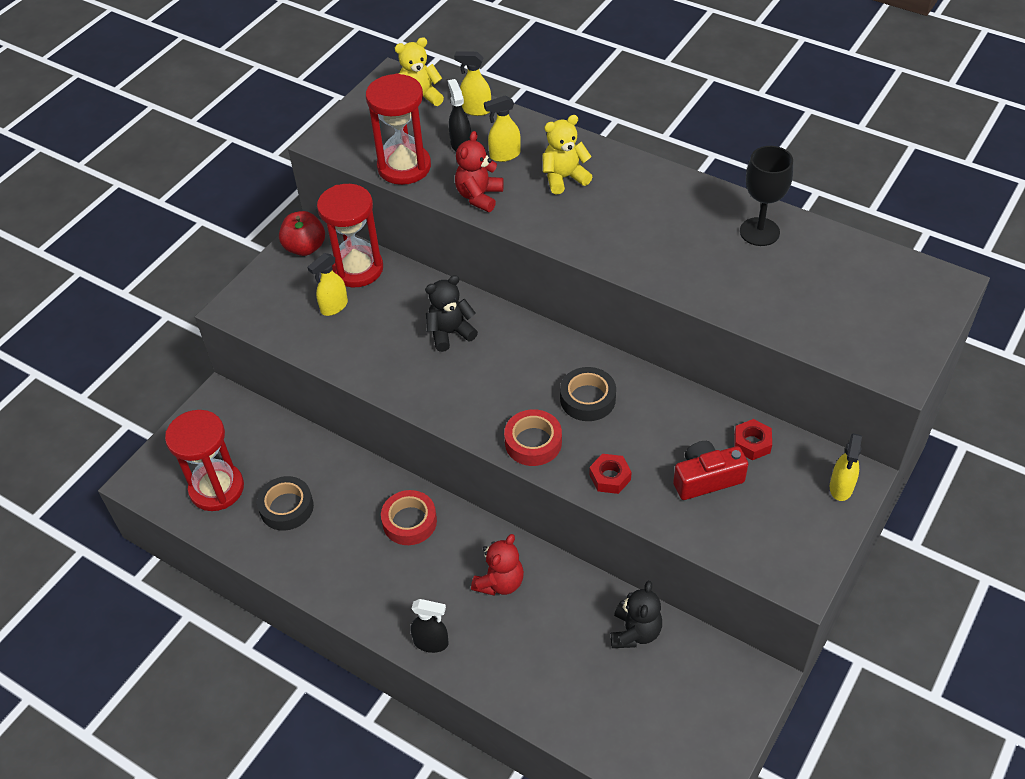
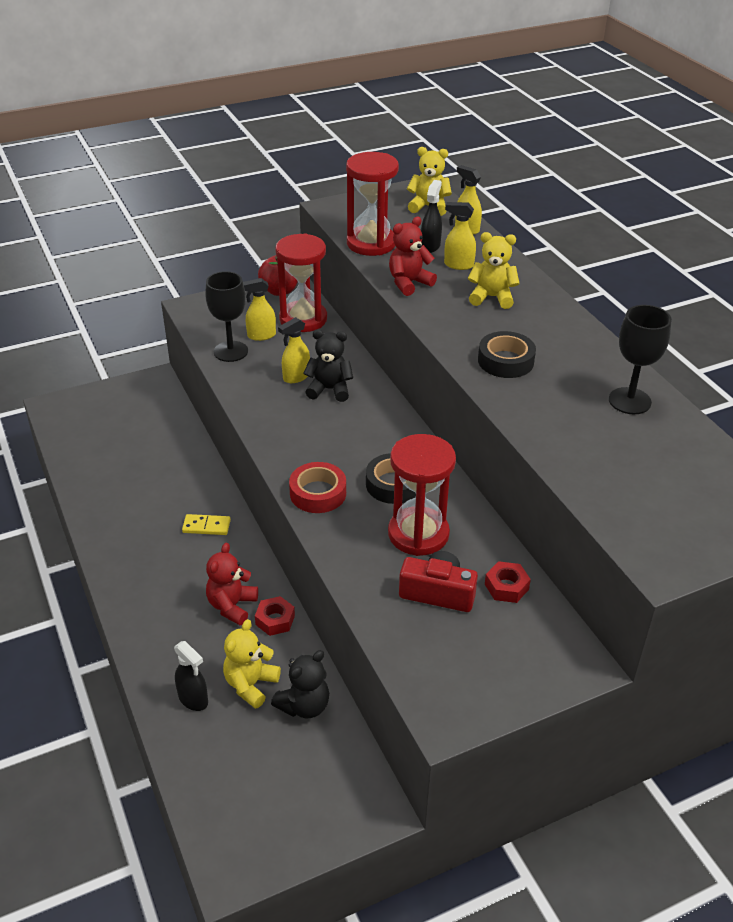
camera: 30 degrees right, 10 degrees down
(216, 488) = (97, 436): red hourglass -> red hourglass (418, 534)
(286, 507) = (130, 471): black tape -> black tape (505, 361)
(321, 339) = (230, 351): none -> black goblet
(409, 522) = (206, 526): red tape -> yellow domino
(431, 642) = (139, 619): black spray bottle -> black spray bottle (193, 699)
(500, 582) = (232, 606): red teddy bear -> red teddy bear turned 135 degrees clockwise
(577, 641) = (250, 684): none -> yellow teddy bear
(610, 477) = (355, 549): red nut -> red nut (275, 620)
(841, 487) = (559, 665): yellow spray bottle -> yellow spray bottle (296, 377)

